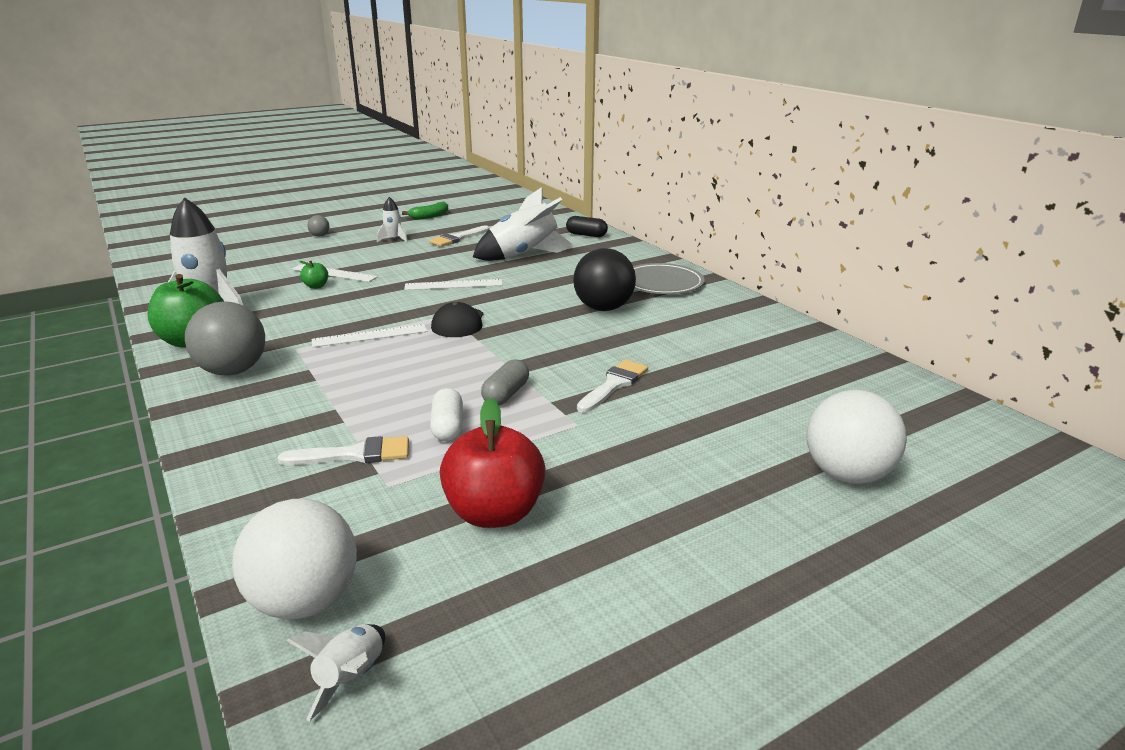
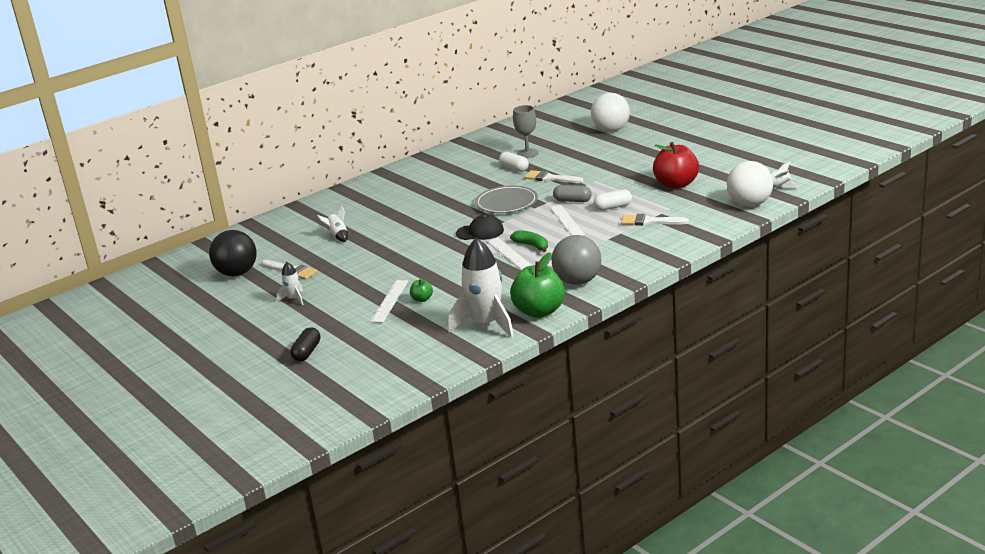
camera: 95 degrees left, 0 degrees up
(320, 235) = (281, 339): grey ball -> none
(355, 454) = (649, 221): white brush -> white brush turned 60 degrees counterclockwise
(429, 216) = (217, 300): green banana -> green banana (532, 246)
(453, 285) = (409, 248): white ruler -> white ruler (567, 221)
(523, 255) = (338, 236): white rocket -> white rocket, size x0.47
(586, 235) = (282, 221): black capsule -> black capsule (307, 352)
(603, 308) = (444, 194): black ball -> black ball (237, 273)
(662, 283) = (394, 183): grey plate -> grey plate (506, 203)
(674, 359) = (514, 168): none -> white capsule
(738, 375) = (527, 153): none -> grey goblet

